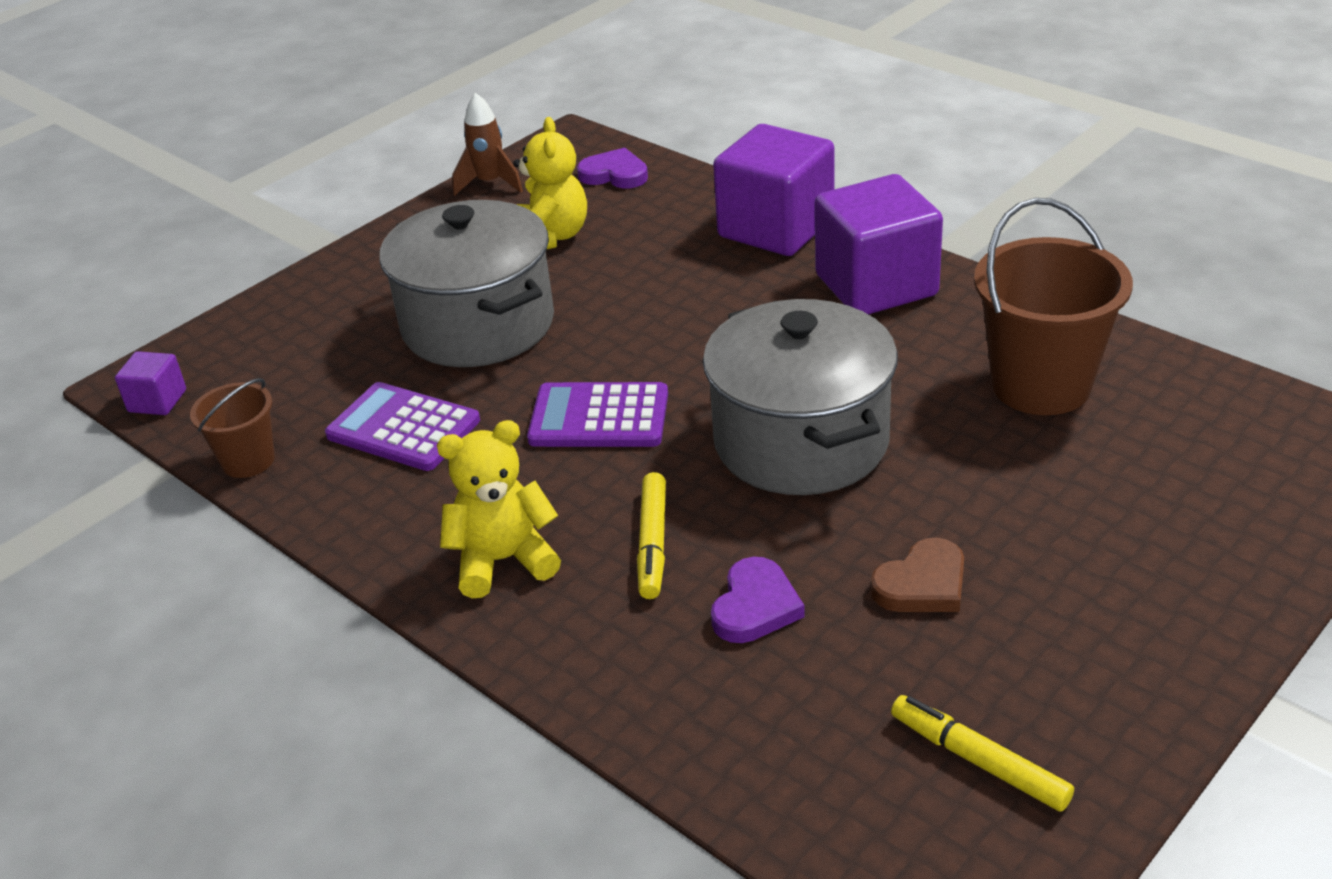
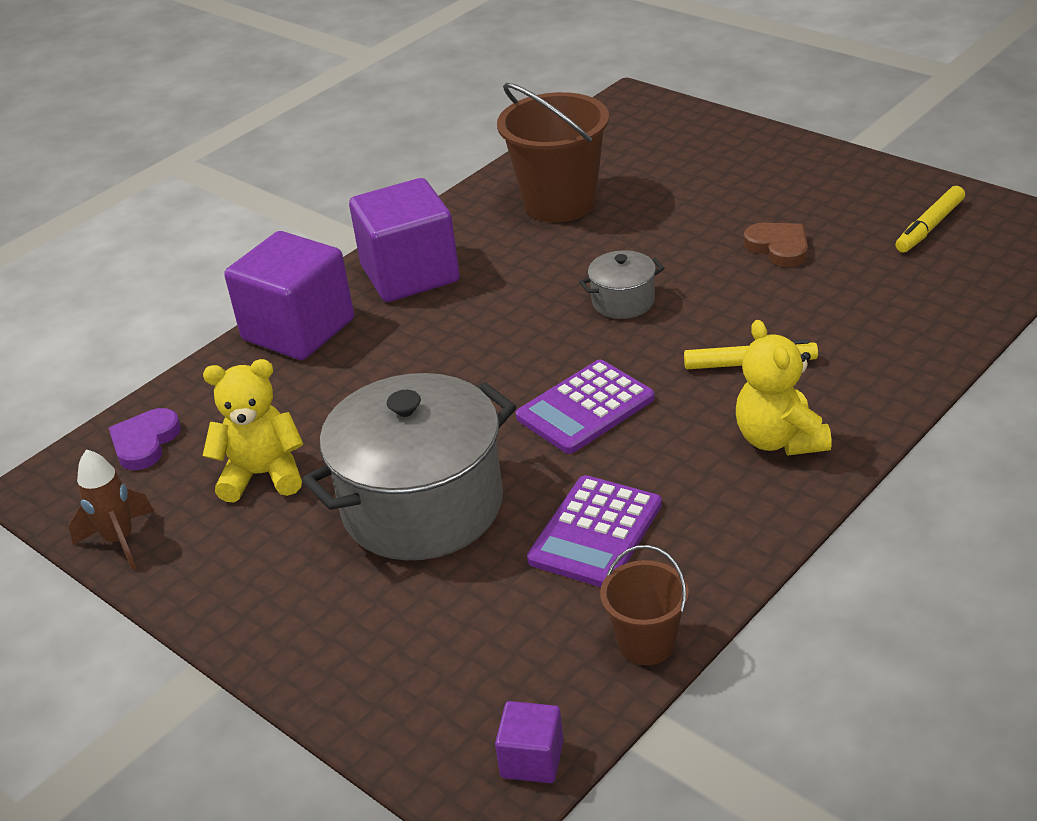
camera: 90 degrees left, 0 degrees up
(599, 417) = (585, 408): purple calculator -> purple calculator turned 45 degrees clockwise
(755, 606) = (812, 312): purple heart -> none
(801, 441) = (623, 302): grey pot -> grey pot, size x0.45

